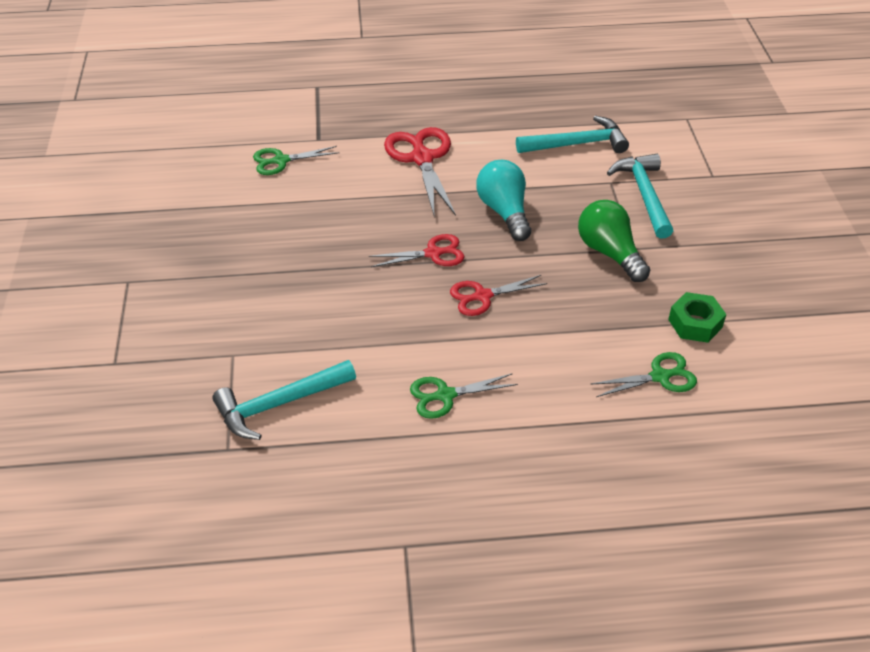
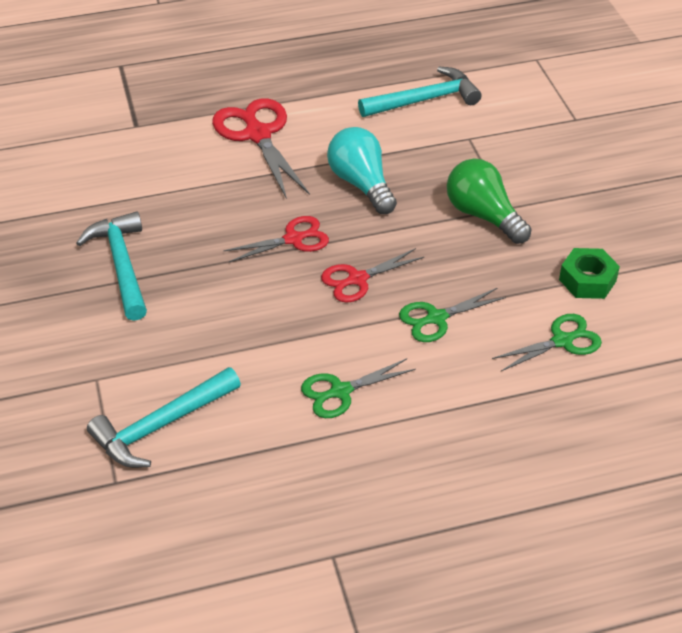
camera: 10 degrees left, 0 degrees up
(281, 161) = (99, 155): green scissors -> green scissors (436, 318)
(644, 195) = (507, 148): turquoise hammer -> turquoise hammer (122, 265)

